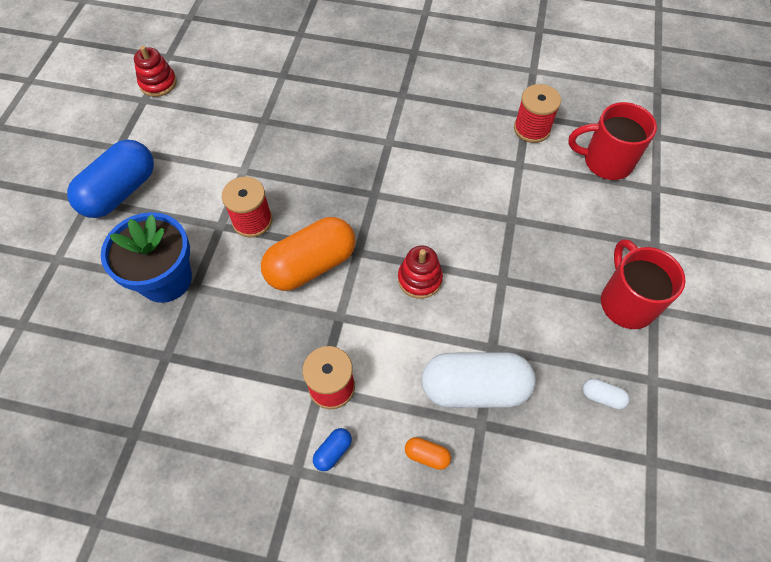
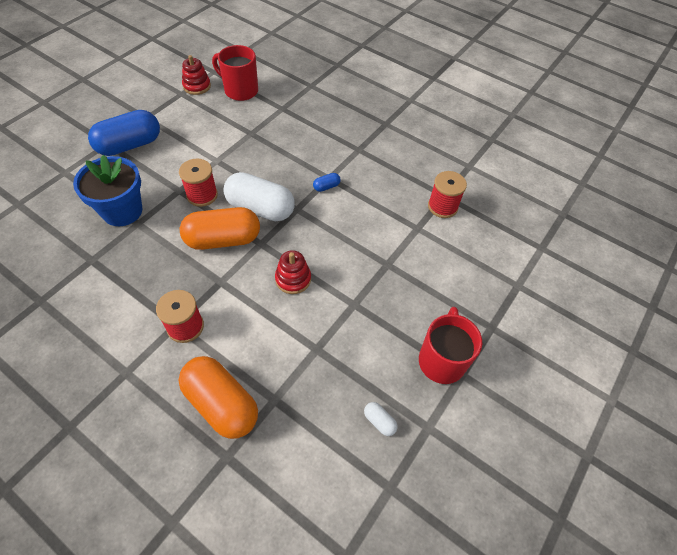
camera: 20 degrees right, 5 degrees down
(333, 451) = (158, 371): blue capsule -> blue capsule (326, 187)
(427, 455) = (221, 403): orange capsule -> orange capsule, size x2.44
(474, 388) = (285, 372): white capsule -> white capsule (260, 208)
(605, 162) = (487, 251): red mug -> red mug (240, 90)

